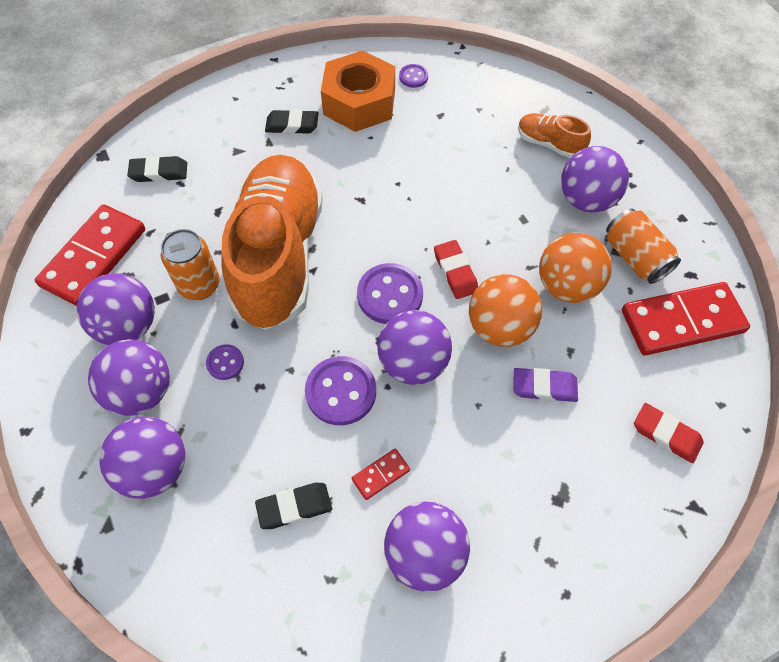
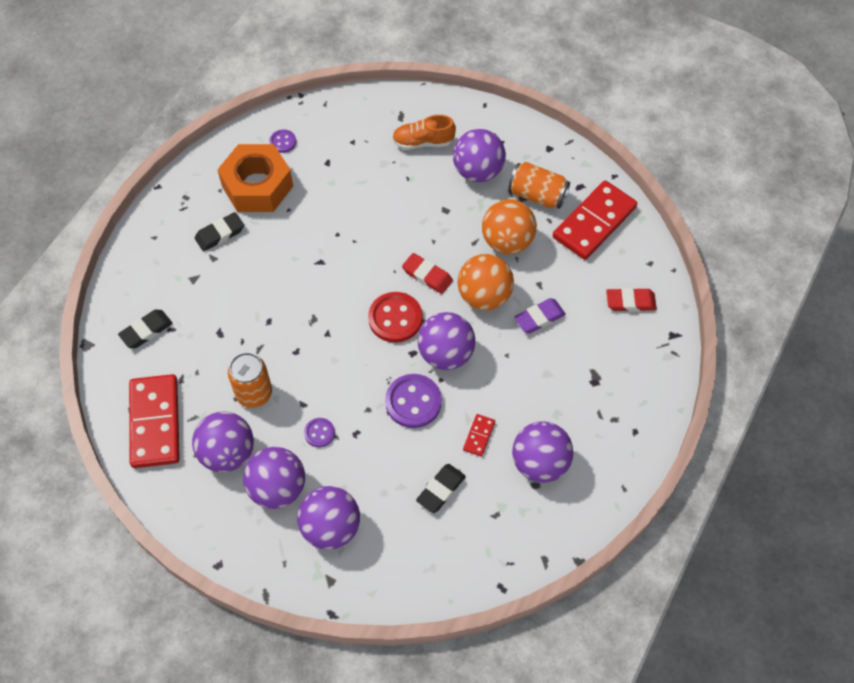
camera: 35 degrees left, 0 degrees up
(279, 256) = (294, 338): orange shoe -> none
(390, 295) = (395, 318): purple button -> red button

